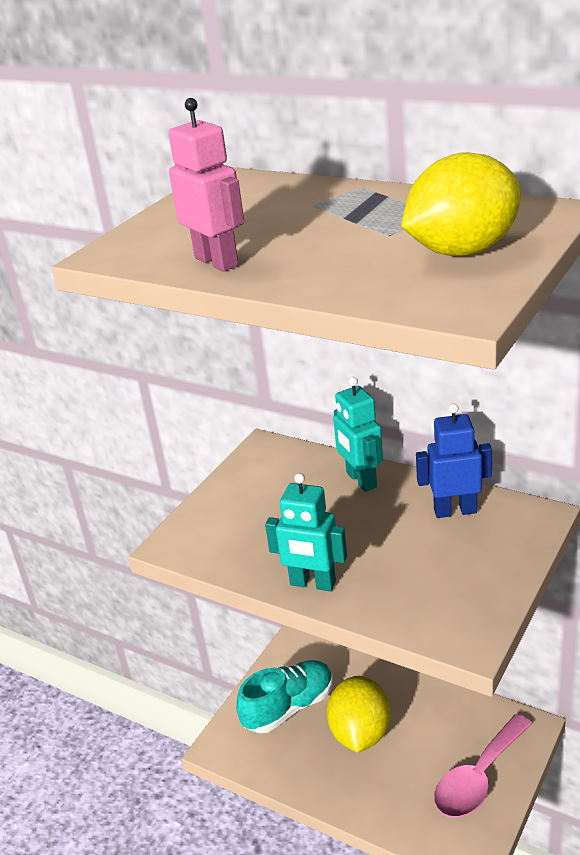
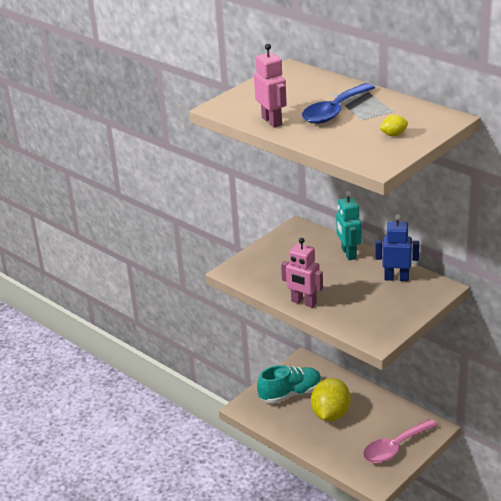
camera: 10 degrees right, 0 degrees up
(312, 583) = (303, 302): turquoise robot -> pink robot
(329, 229) = (334, 111): none -> blue spoon
(462, 251) = (393, 135): yellow lemon -> yellow lemon, size x0.43

